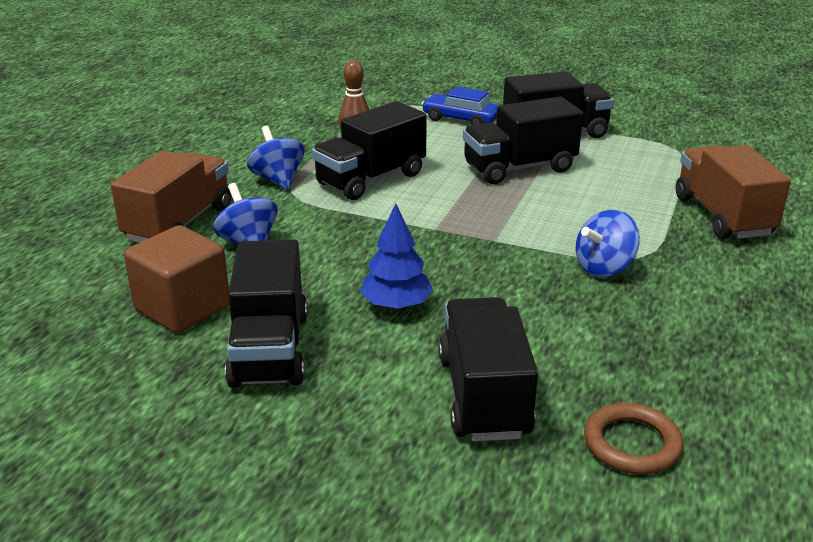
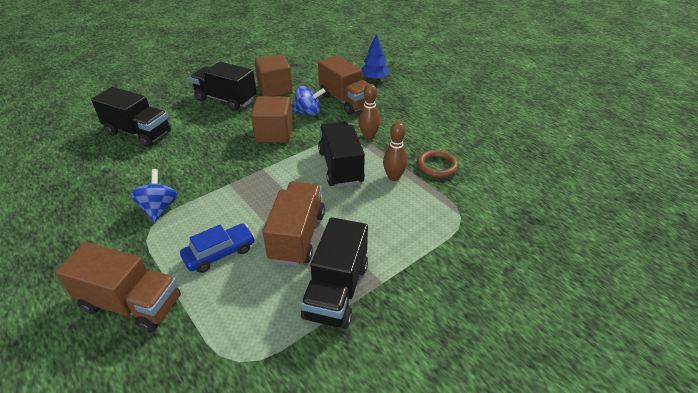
camera: 120 degrees right, 10 degrees up
(278, 180) = (368, 136): blue spinning top -> brown bowling pin
(341, 251) = (274, 134): none -> brown cube
(396, 305) = (215, 134): blue tree -> blue tree (374, 79)
(461, 119) = (405, 246): blue car -> blue car (220, 253)
(519, 168) = (297, 236): black truck -> brown truck
(632, 444) = (70, 153): brown ring -> brown ring (437, 166)

